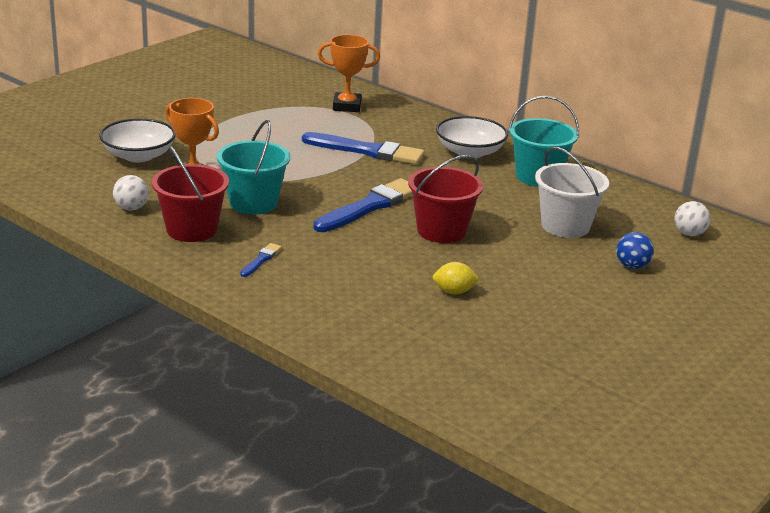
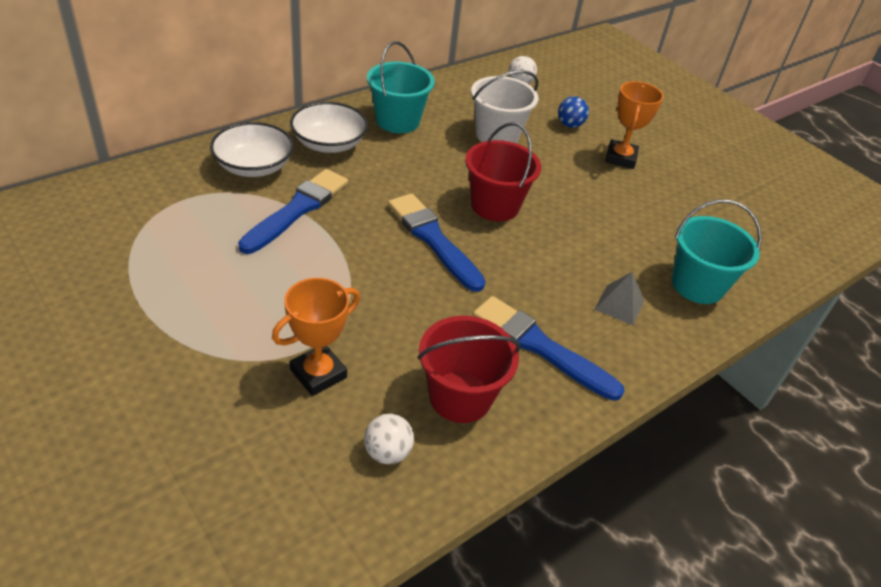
camera: 80 degrees left, 15 degrees up
(138, 156) = (221, 424): white bowl -> white bowl (254, 166)
(253, 203) = (402, 328): turquoise bucket -> turquoise bucket (697, 285)
(261, 260) = (541, 347): blue brush -> blue brush, size x2.21
(337, 297) = (619, 305): none -> grey pyramid
(347, 106) = (163, 196): orange trophy -> orange trophy (620, 158)
(454, 292) = (609, 228): yellow lemon -> none

